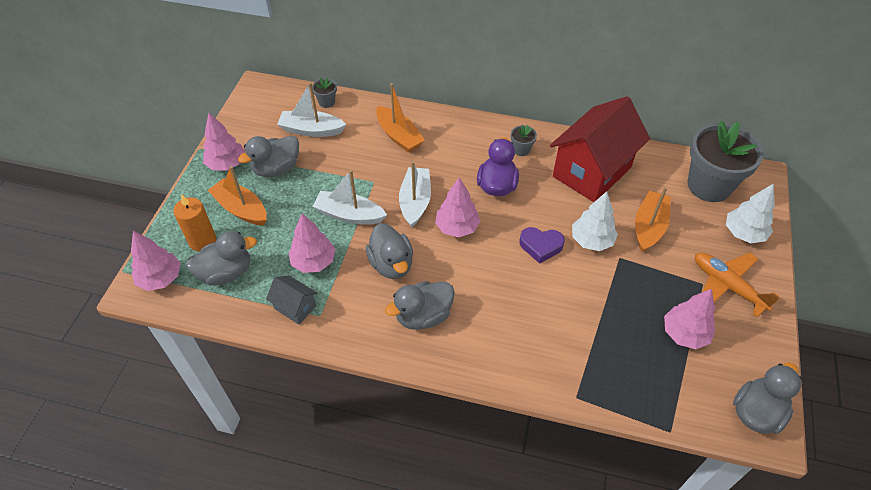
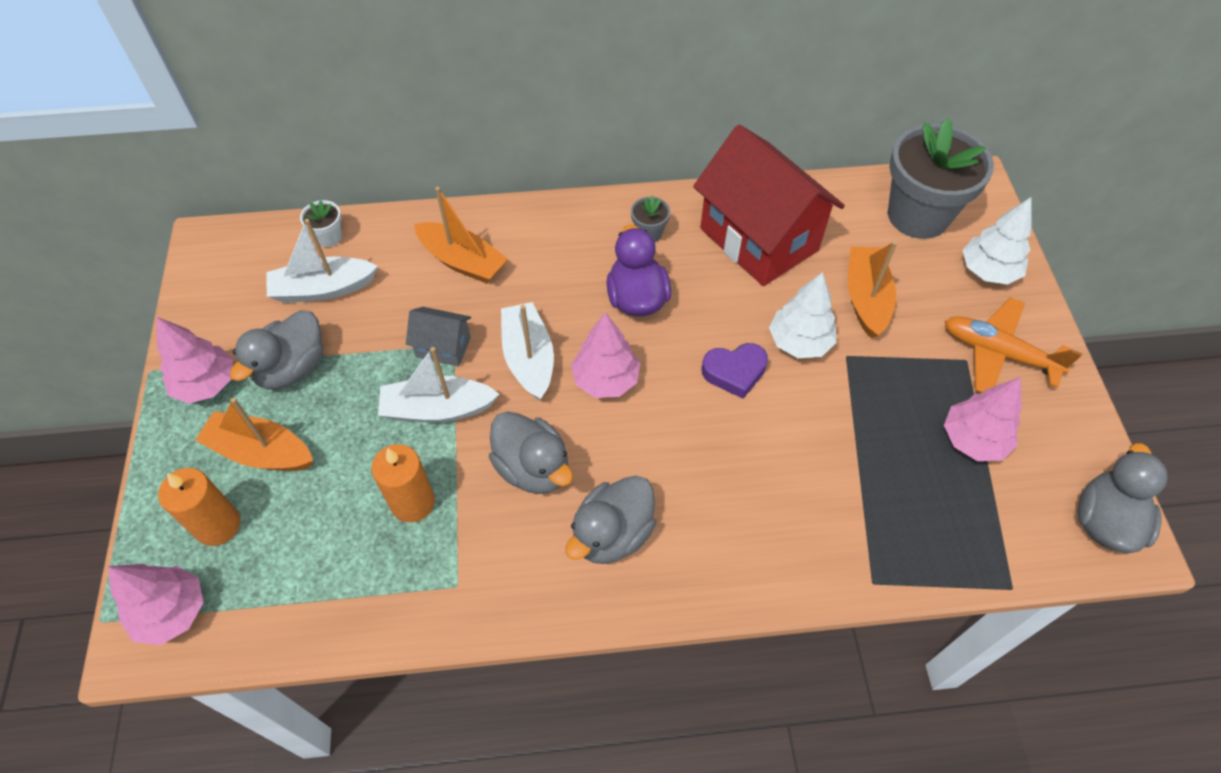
camera: 20 degrees left, 5 degrees up
(226, 272) = (279, 566): grey duck -> none
(295, 307) = (413, 586): grey house -> grey house (443, 347)
(313, 262) = (412, 502): pink tree -> orange candle
(326, 102) = (329, 237): grey flower pot -> white flower pot
(592, 172) = (759, 239): red house -> red house turned 60 degrees counterclockwise

